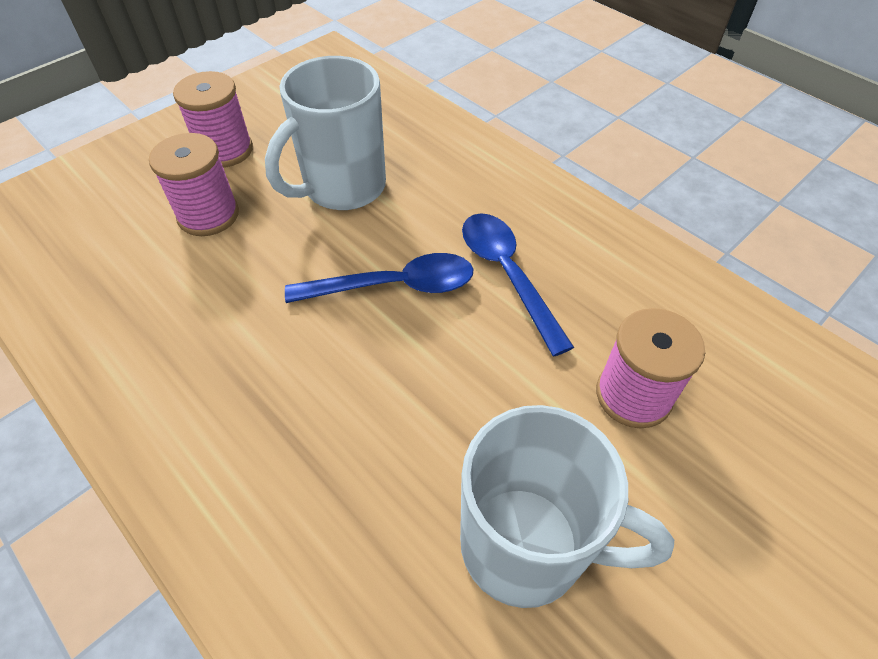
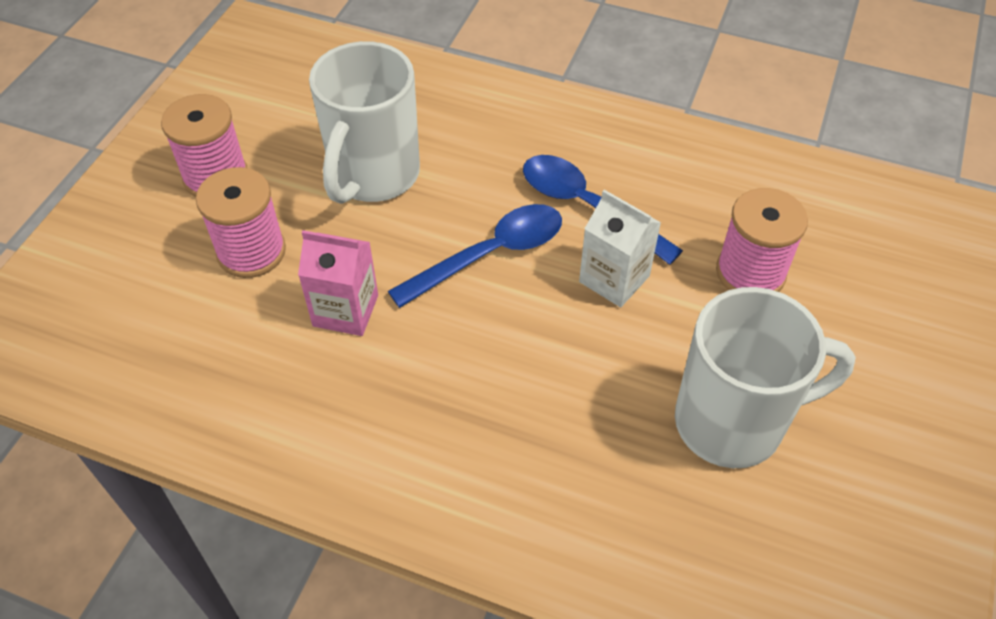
camera: 25 degrees left, 0 degrees up
(244, 289) = (345, 310): none -> pink carton
(492, 350) = (614, 279): none -> white carton

